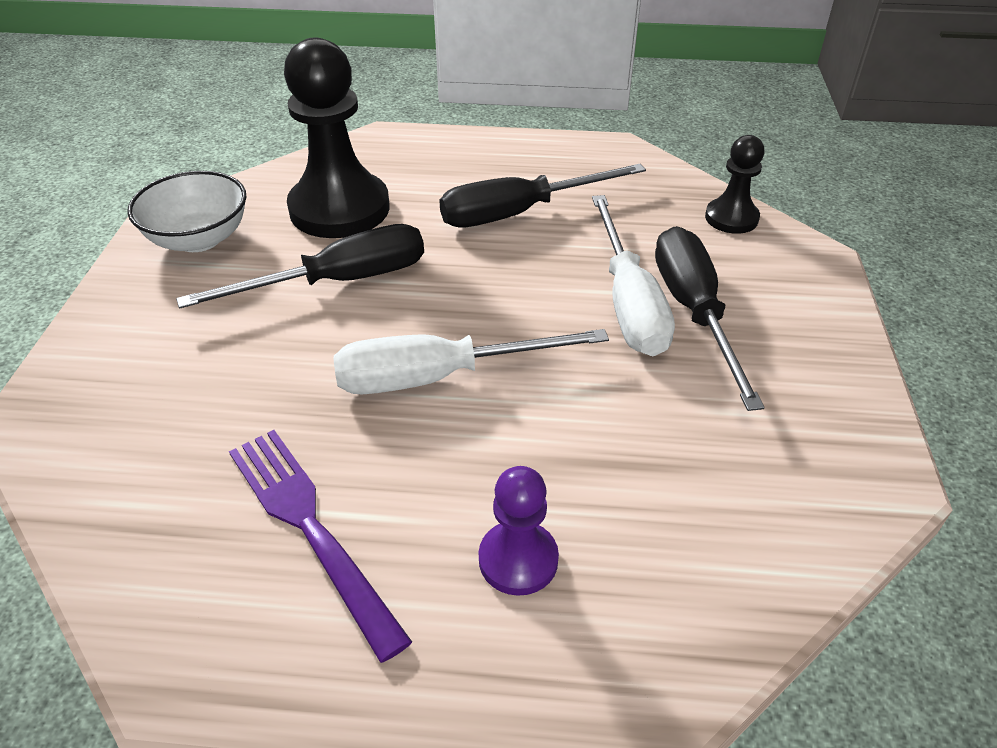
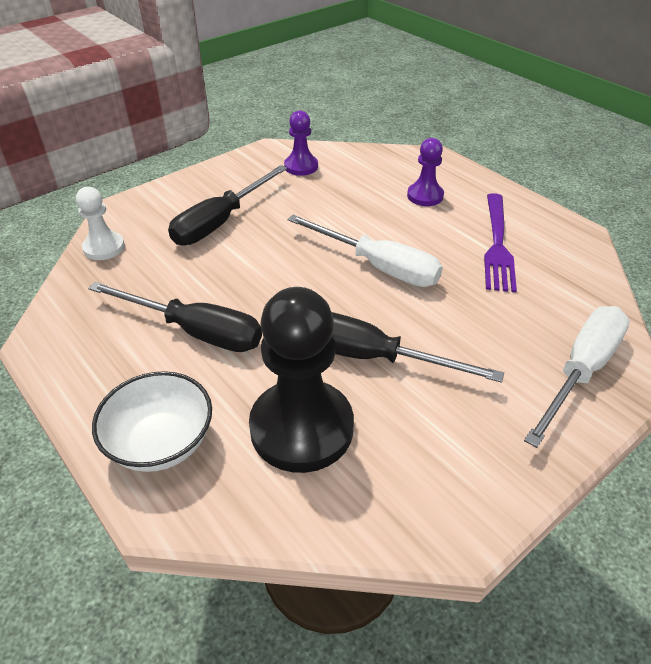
camera: 135 degrees left, 0 degrees up
(199, 239) = (440, 476): white bowl -> white bowl (161, 443)
(628, 302) = (238, 243): white screwdriver -> white screwdriver (580, 371)
(731, 218) = (104, 247): black pawn -> white pawn
(778, 475) = (301, 166): none -> purple pawn

